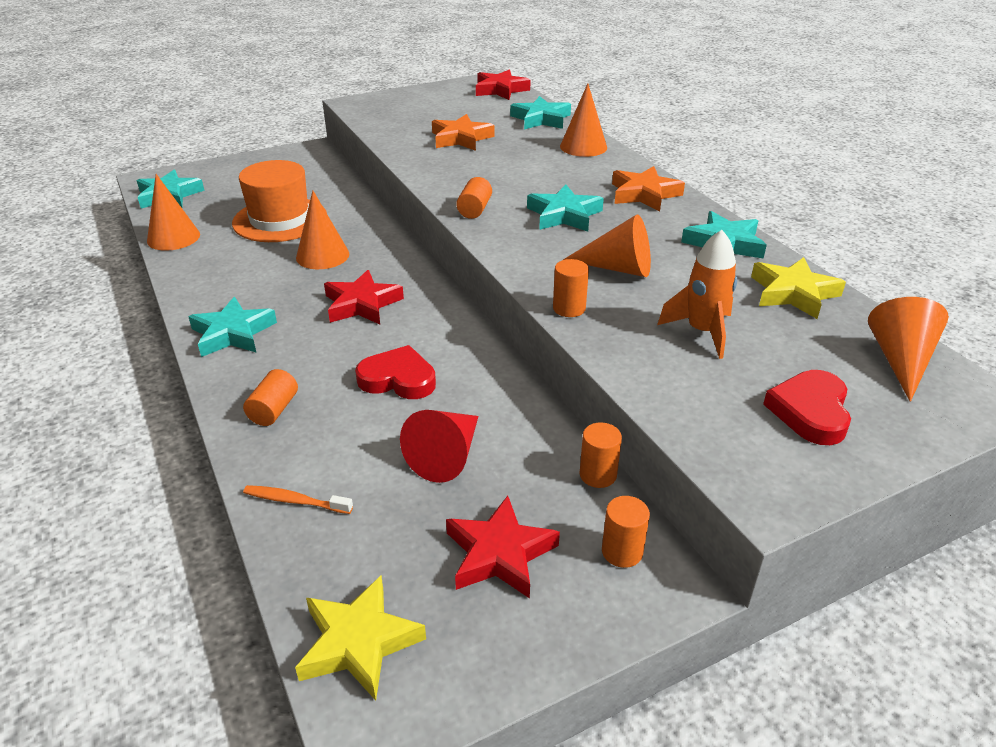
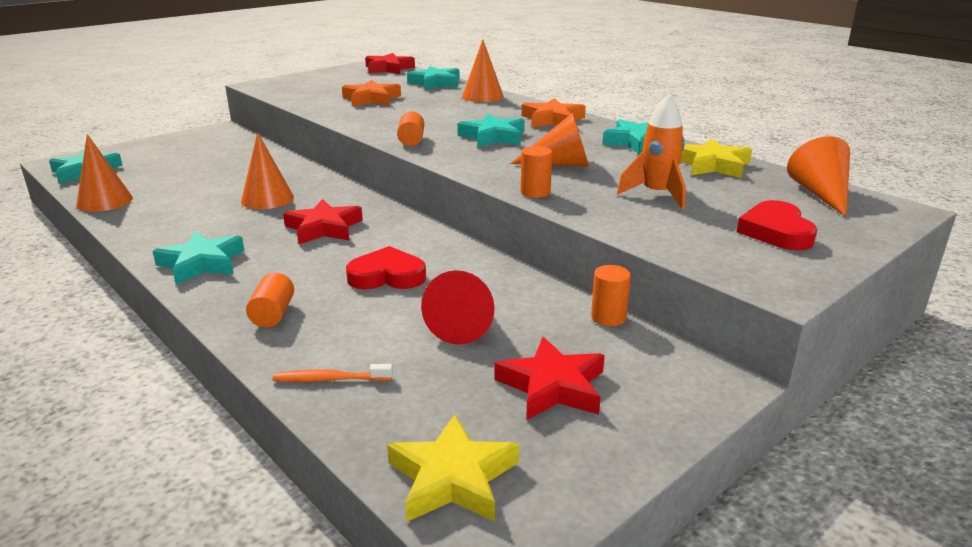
camera: 15 degrees left, 10 degrees down
(280, 220) = (212, 178): orange hat -> none
(622, 551) = (661, 367): orange cylinder -> none

